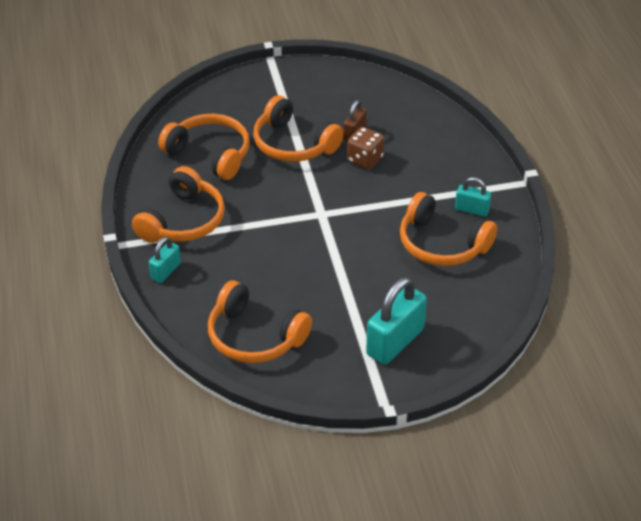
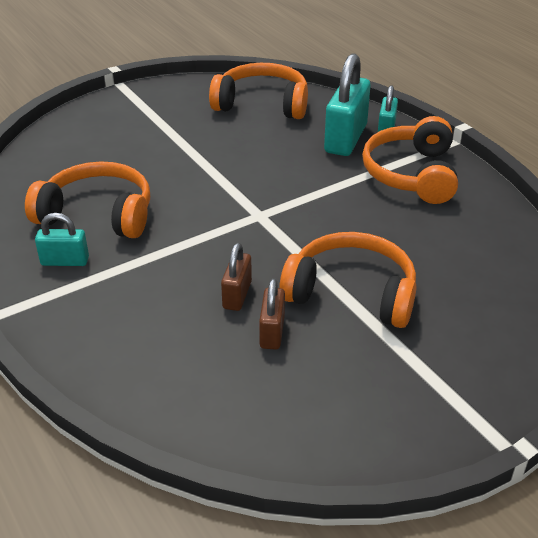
camera: 160 degrees right, 5 degrees down
(210, 154) = (451, 252): orange headphones -> none
(365, 159) = (237, 295): brown dice -> brown padlock
(395, 342) = (126, 124): turquoise padlock -> turquoise padlock (345, 139)

